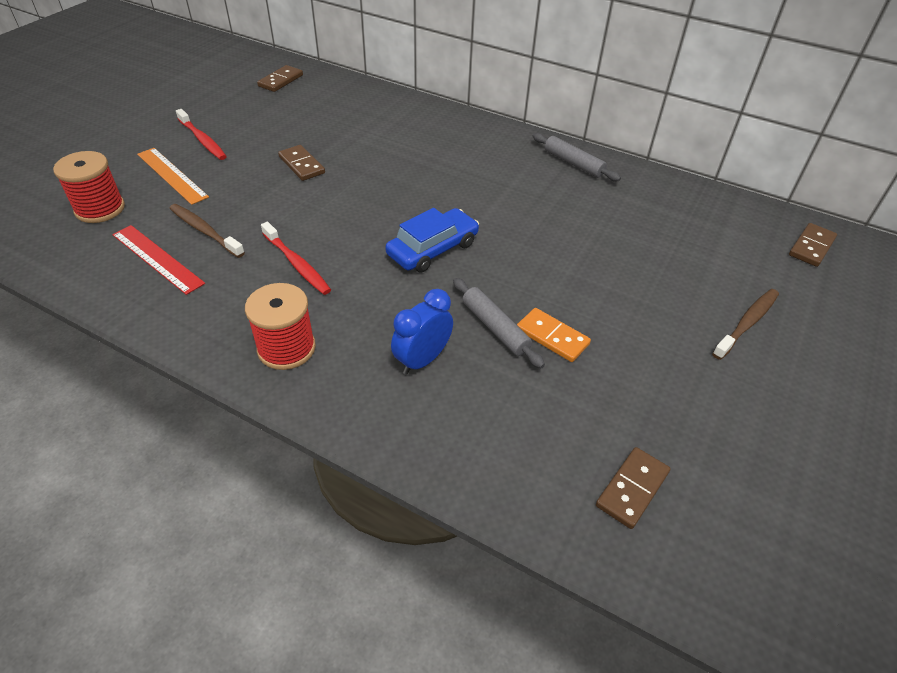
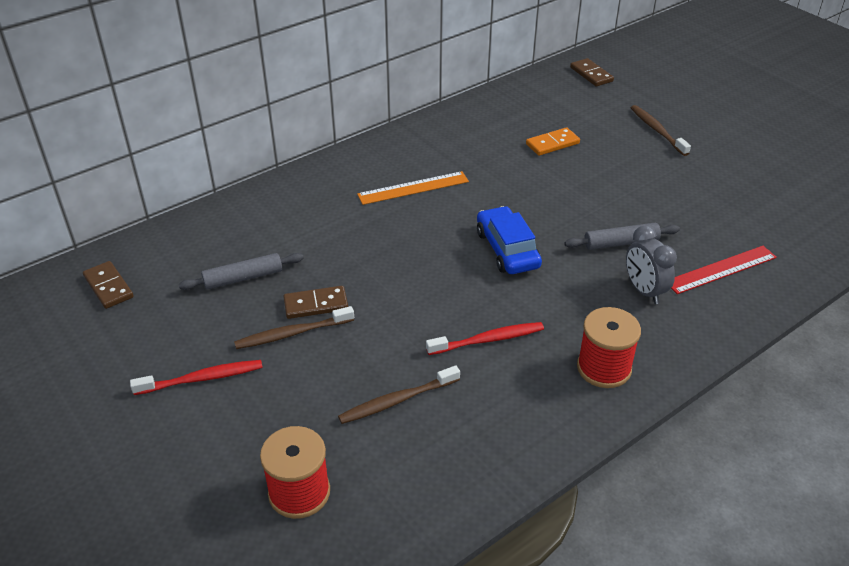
camera: 65 degrees left, 5 degrees down
(157, 258) = (428, 446): red ruler -> red ruler (721, 269)
(172, 175) = (265, 416): orange ruler -> orange ruler (413, 188)
(264, 163) = (293, 333): none -> brown toothbrush
(422, 360) = (644, 291): blue clock -> grey clock
(552, 337) = (641, 218): orange domino -> orange domino (552, 144)
(573, 163) = (426, 137): grey rolling pin -> grey rolling pin (243, 278)
(632, 489) = (787, 230): brown domino -> none

